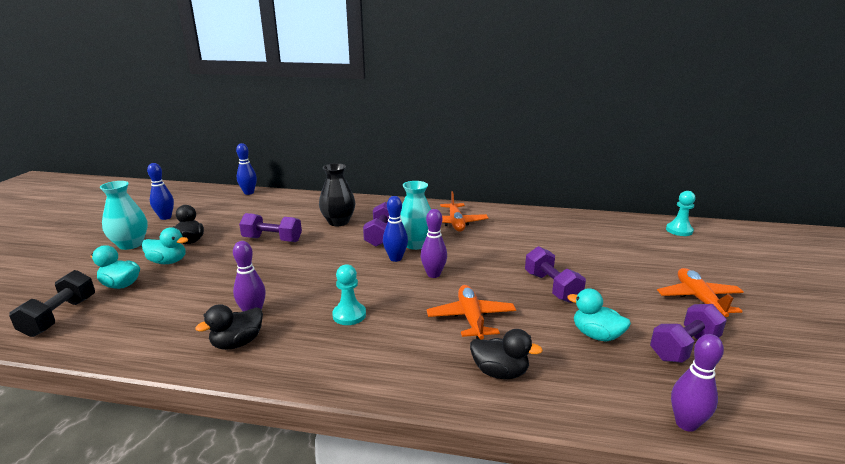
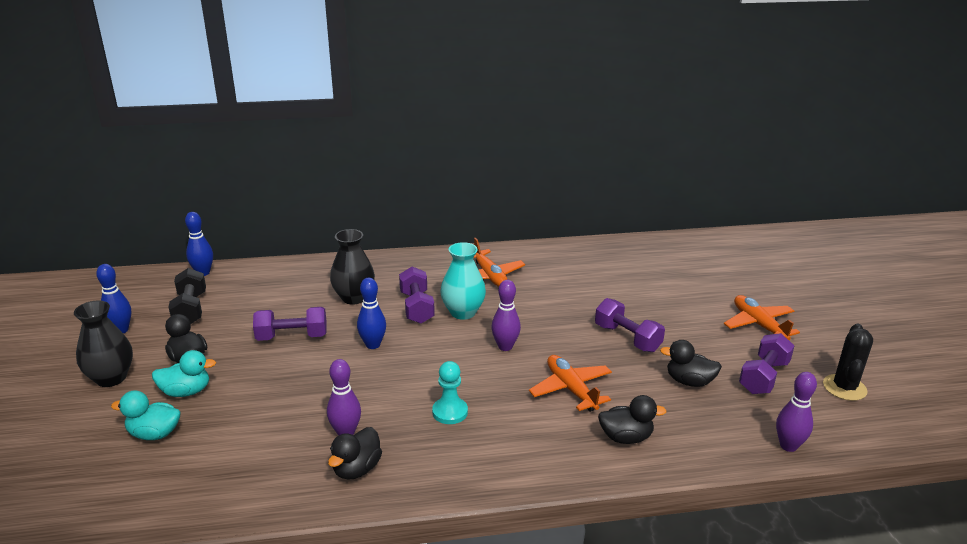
camera: 20 degrees left, 5 degrees up
(60, 316) = (118, 488): black dumbbell -> black dumbbell (190, 309)
(130, 244) = (111, 378): turquoise vase -> black vase
(395, 258) = (453, 335): blue bowling pin -> blue bowling pin (373, 345)
(596, 335) = (689, 381): turquoise duck -> black duck
(679, 230) = (715, 247): turquoise pawn -> none
(783, 377) = (844, 387): none -> black cactus

